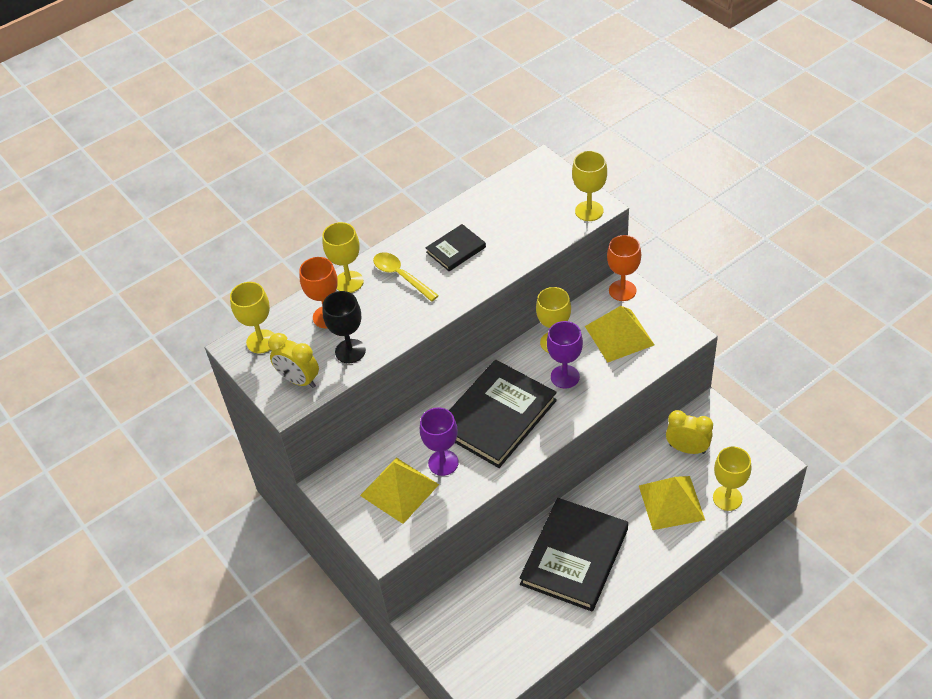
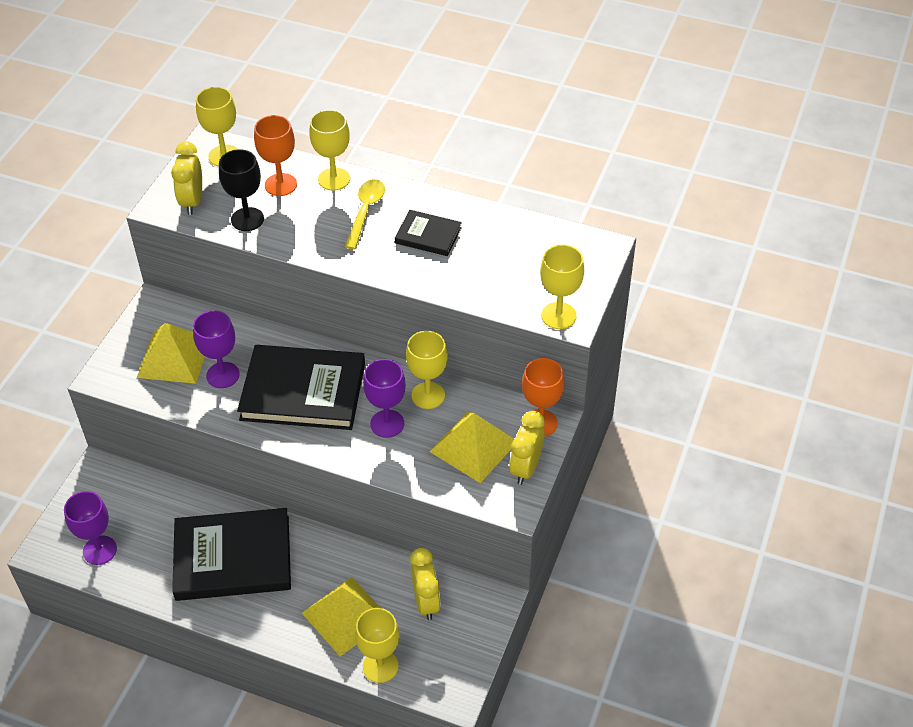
camera: 55 degrees right, 0 degrees up
(508, 650) = (100, 550): none -> purple goblet
(657, 314) = (526, 468): none -> yellow clock

